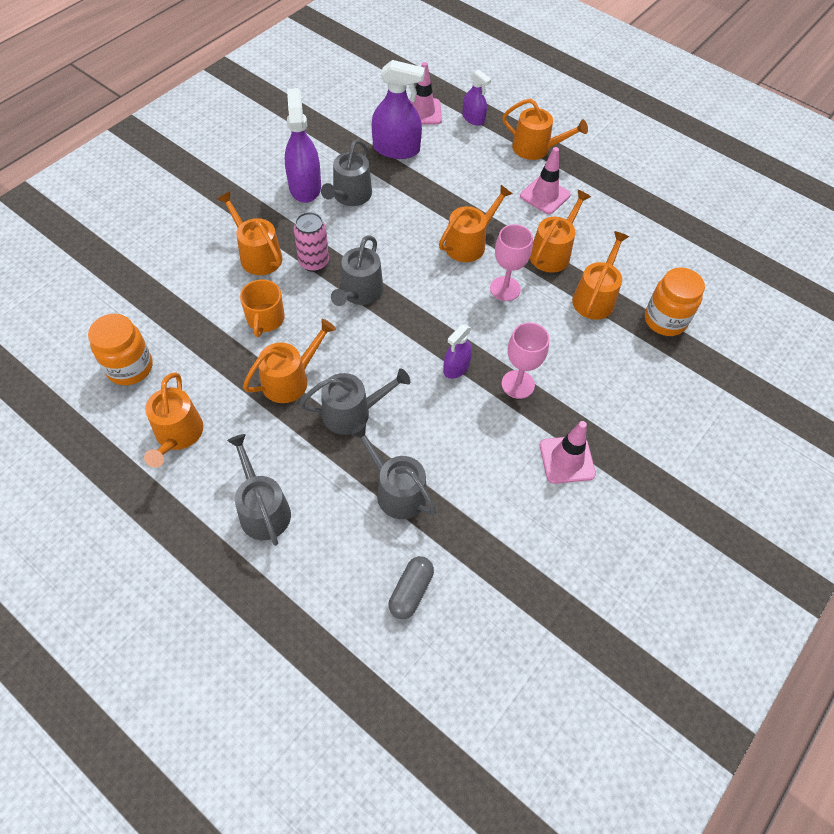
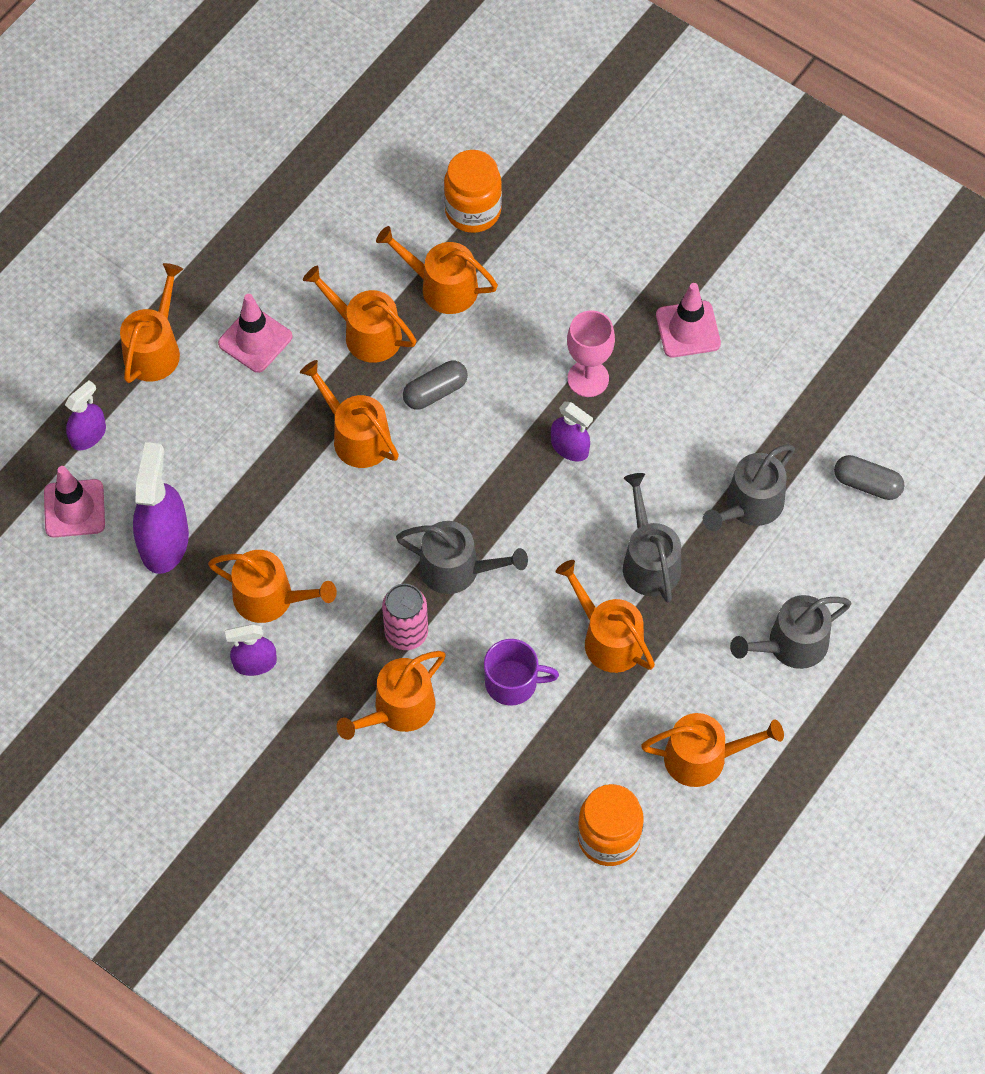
camera: 90 degrees left, 5 degrees up
(265, 319) = (513, 682): orange mug -> purple mug
(305, 187) = (255, 663): purple spray bottle -> purple spray bottle, size x0.58
(350, 196) = (270, 598): grey watering can -> orange watering can
(505, 289) = (435, 392): pink goblet -> grey capsule

